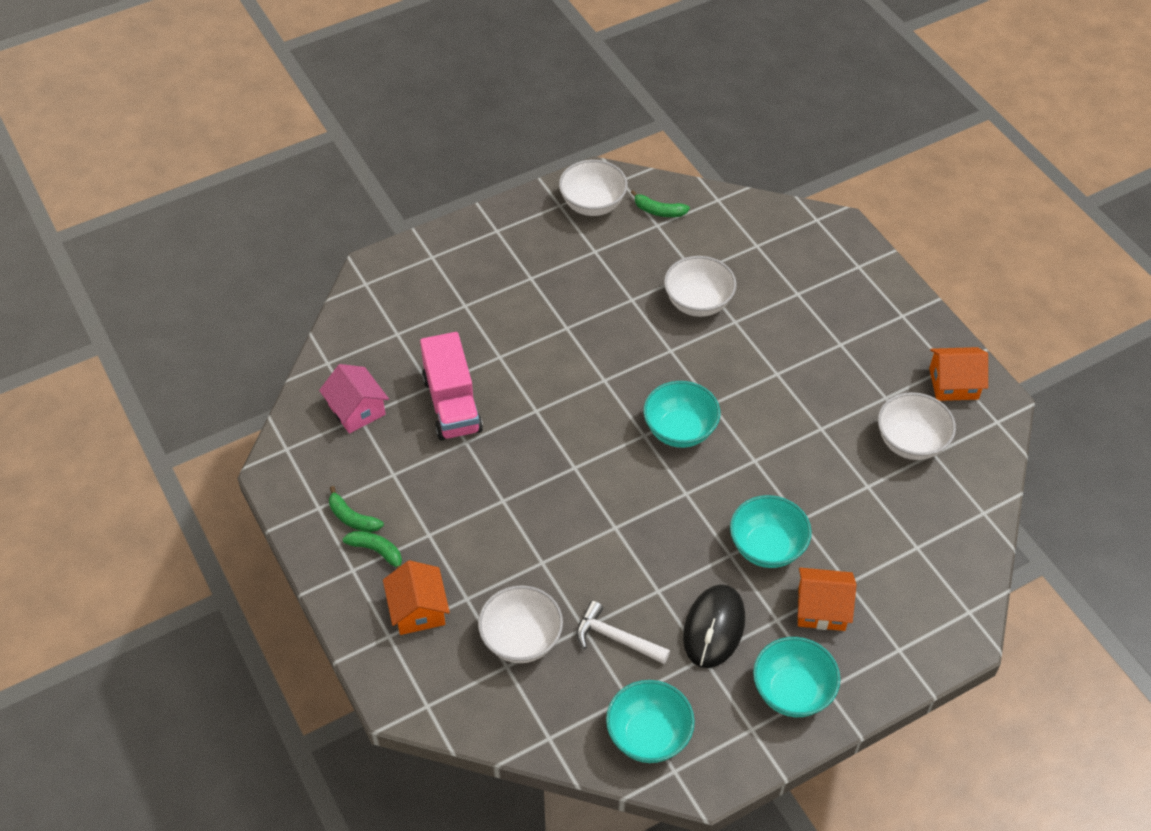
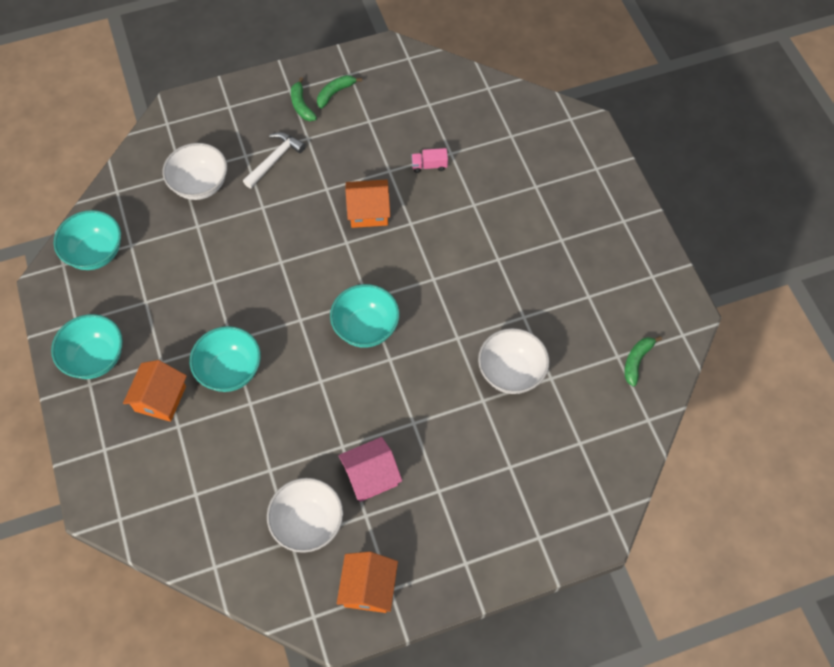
camera: 100 degrees right, 10 degrees up
(356, 410) = (436, 103): pink house -> pink house (371, 476)
(377, 551) = (301, 105): green banana -> green banana turned 120 degrees clockwise
(418, 610) = (245, 125): orange house -> orange house (368, 211)
(452, 404) = (429, 165): pink truck -> pink truck, size x0.43
(592, 205) = (650, 304): white bowl -> none
(616, 638) = (181, 245): white hammer -> white hammer (275, 159)
(714, 628) = (168, 314): black mouse -> none

